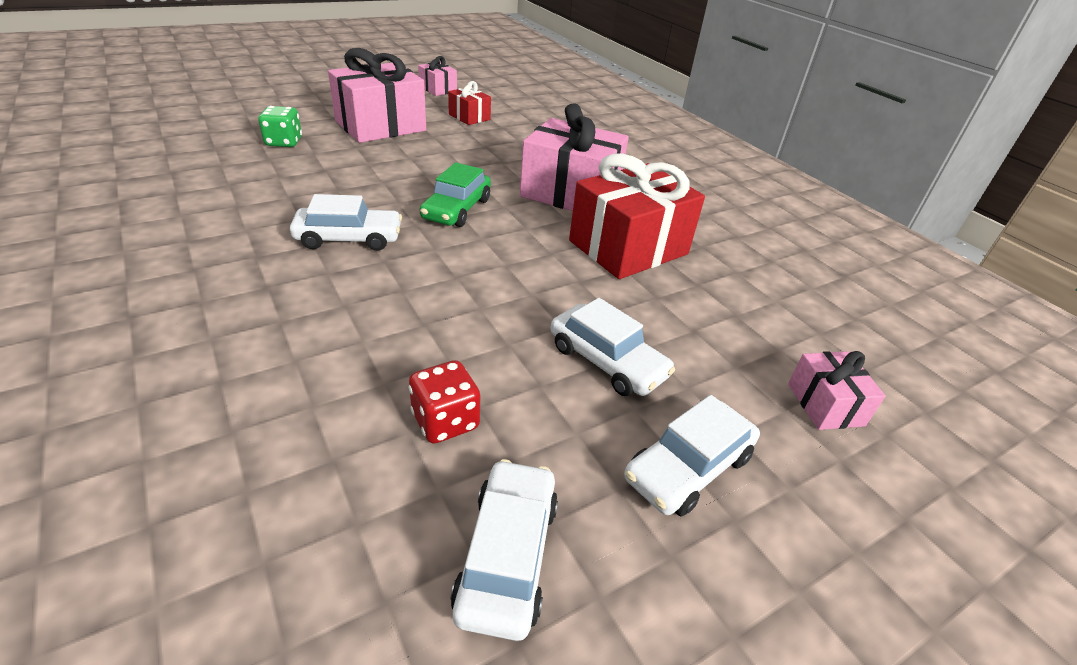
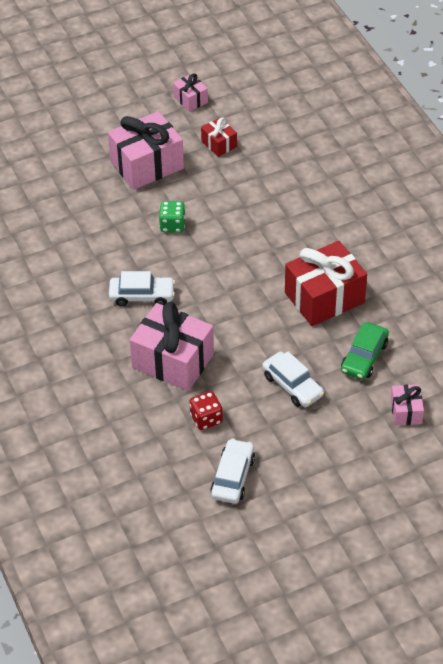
camera: 10 degrees right, 10 degrees up
(284, 142) = (78, 193): green dice -> green dice (172, 225)
(456, 209) = (209, 264): green car -> green car (364, 357)
(570, 193) = (293, 242): pink gift -> pink gift (173, 361)
(688, 467) = (320, 443): white car -> none

